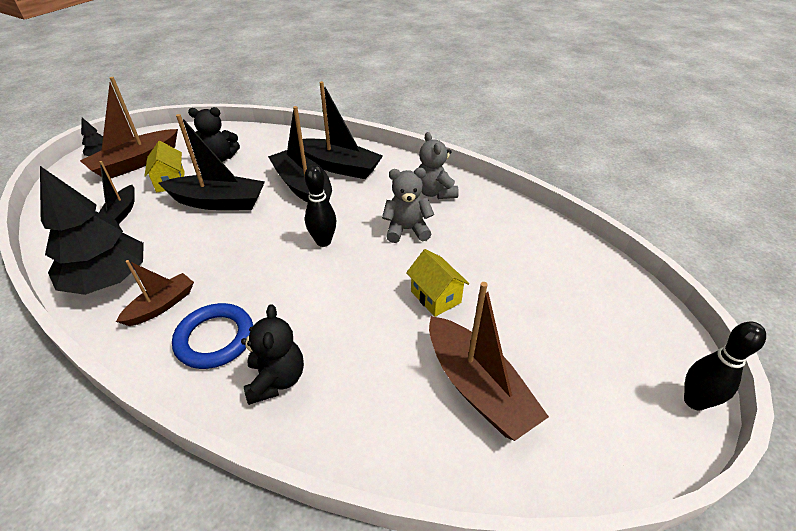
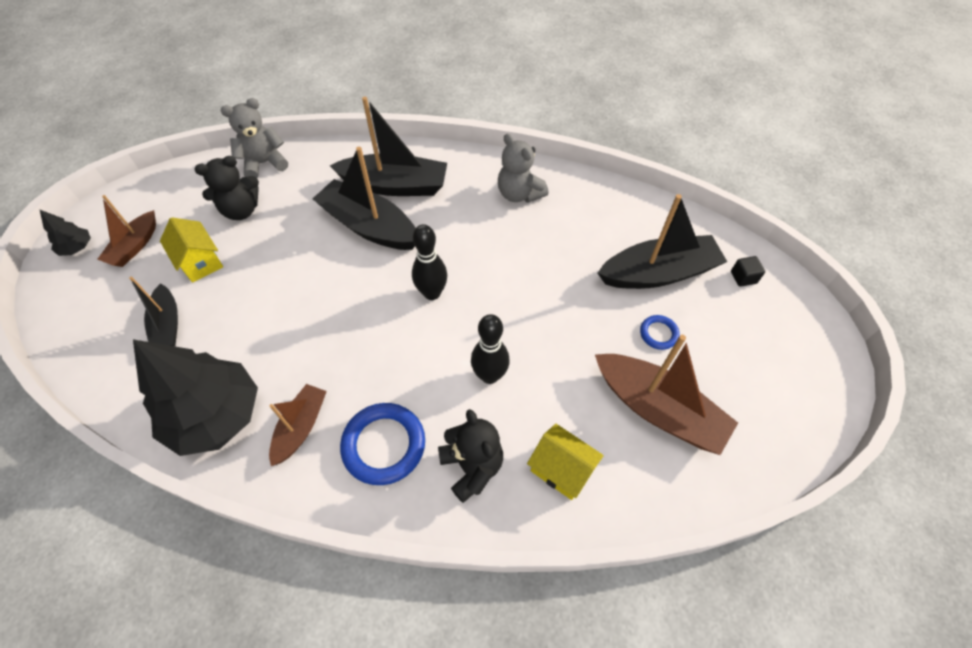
camera: 20 degrees left, 15 degrees up
(136, 163) = (135, 246): brown boat -> brown boat, size x0.58
(218, 202) = (280, 275): black boat -> black boat (658, 273)
(407, 230) = (512, 252): grey teddy bear -> grey teddy bear (264, 163)
(435, 297) = (578, 325): yellow house -> yellow house (561, 469)
(509, 324) = (658, 333): none -> blue ring
(618, 301) = (743, 277): none -> black cube
(694, 401) = (834, 360): black bowling pin -> black bowling pin (489, 375)

